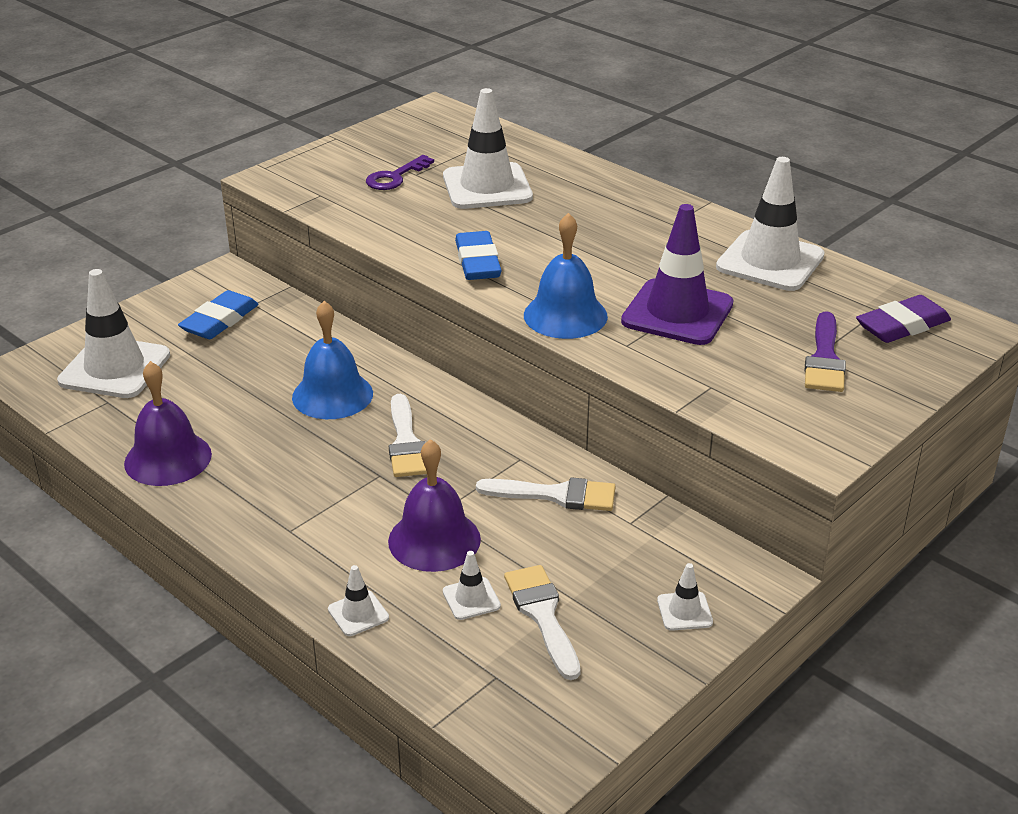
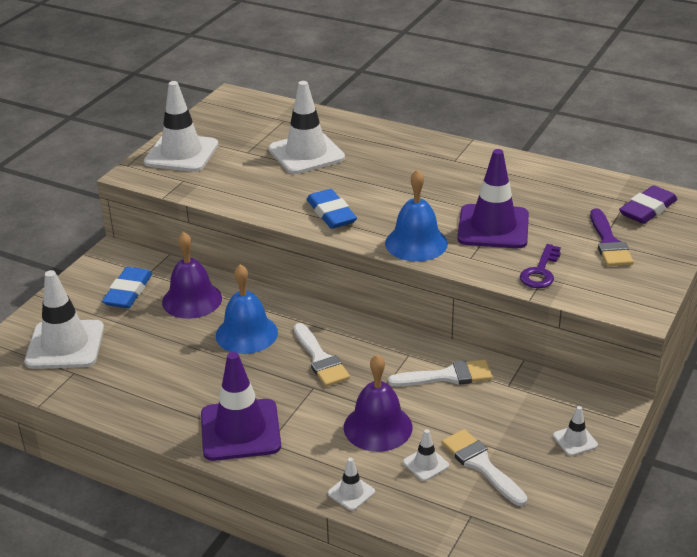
camera: 15 degrees left, 0 degrees up
(168, 458) = (146, 407): purple bell -> purple bell (192, 300)
(263, 508) = (240, 430): none -> purple traffic cone
(395, 177) = (233, 157): purple key -> purple key (540, 271)
(770, 261) = (537, 177): white traffic cone -> white traffic cone (181, 153)

